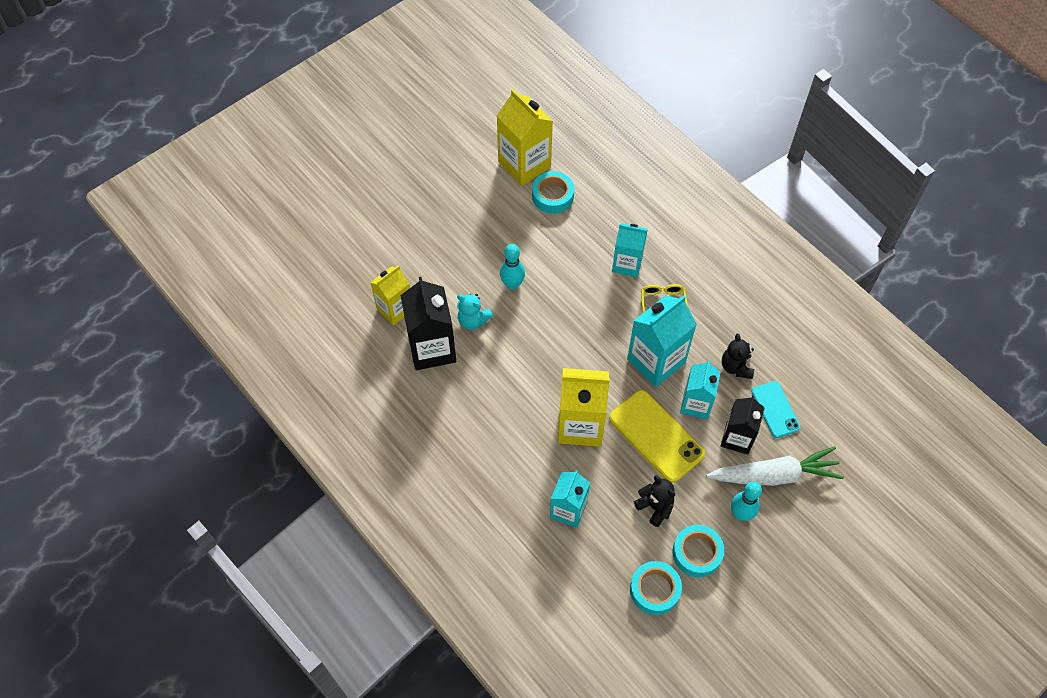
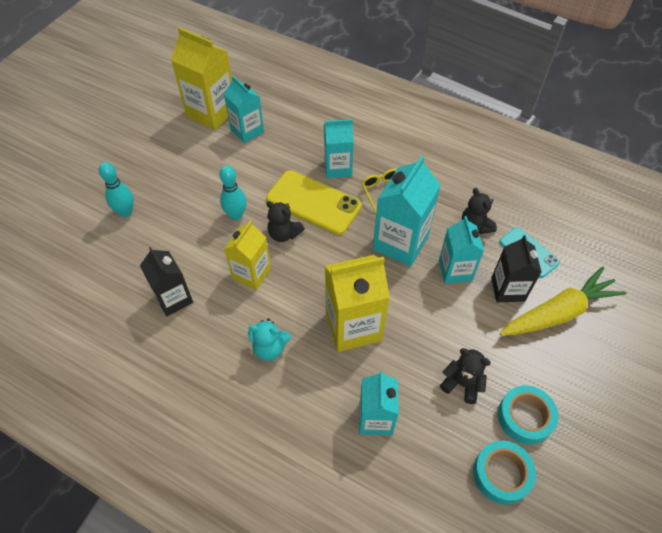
camera: 20 degrees left, 5 degrees down
(395, 309) = (123, 272): yellow carton -> yellow carton (251, 274)
(432, 348) = (174, 299): black carton -> black carton, size x0.65
(473, 320) = (208, 259): turquoise teddy bear -> turquoise teddy bear (270, 348)
(550, 317) = (284, 234): none -> black teddy bear
(552, 196) = (247, 131): turquoise tape -> turquoise carton
(656, 436) = (431, 312): yellow phone -> yellow phone (313, 202)
(741, 514) = (547, 361): turquoise bowling pin -> turquoise bowling pin (126, 212)
(774, 475) = (558, 312): white carrot -> yellow carrot

